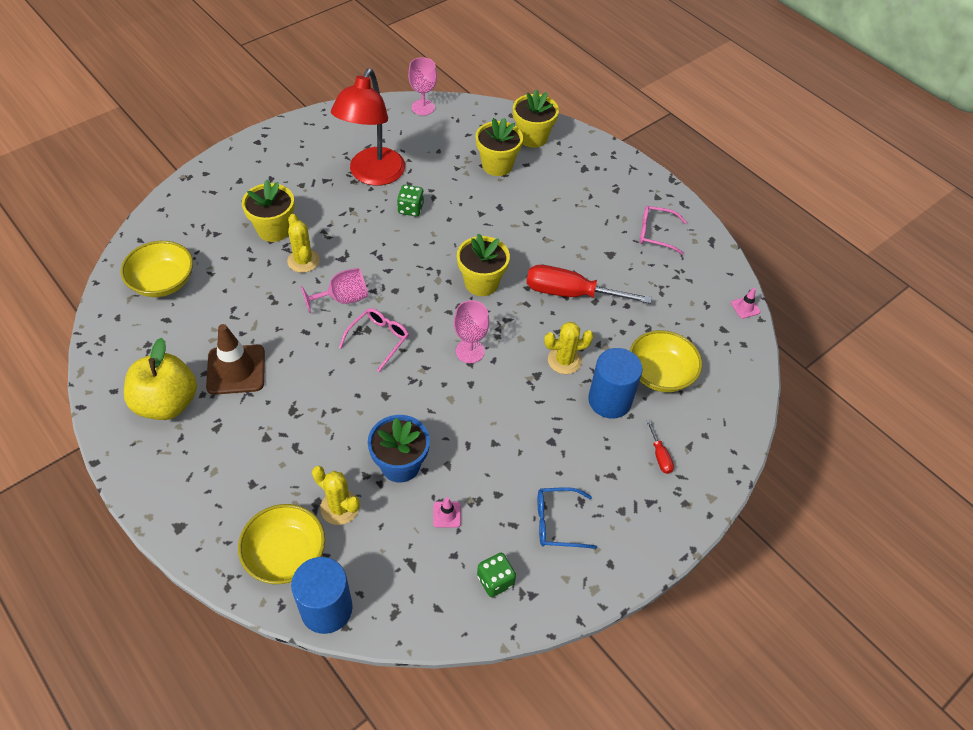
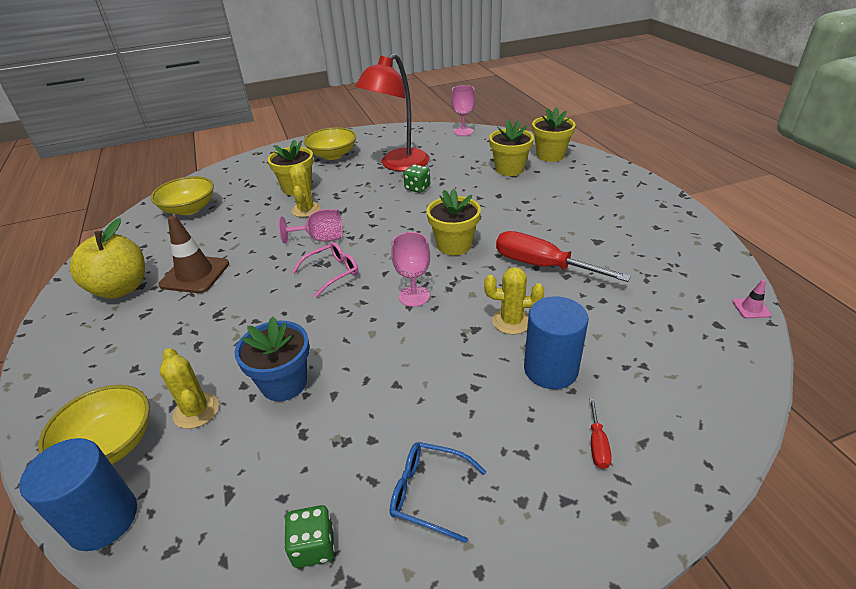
camera: 25 degrees right, 15 degrees down
(447, 514) = (301, 447): pink traffic cone -> none
(656, 233) = (653, 232): pink glasses -> none
(660, 373) = (624, 354): yellow bowl -> yellow bowl (332, 155)

